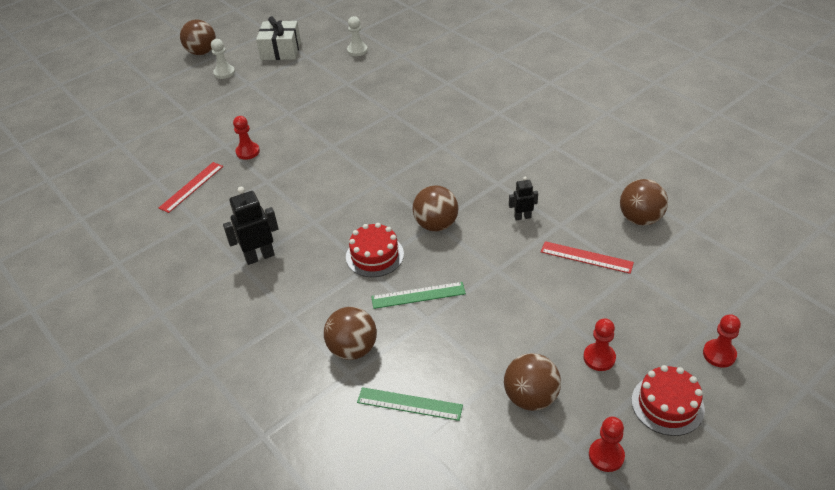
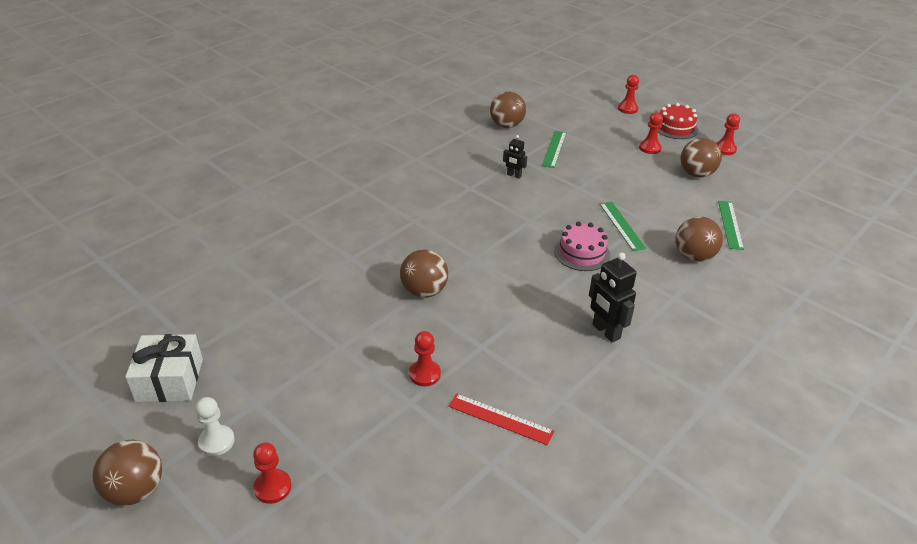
camera: 100 degrees left, 5 degrees down
(181, 95) = (272, 487): none -> red pawn
(357, 50) = (199, 298): white pawn -> none
(374, 255) = (582, 253): red cake -> pink cake
(436, 225) = (532, 220): brown ball -> brown ball (424, 291)
(522, 217) = (514, 175): black robot -> black robot turned 45 degrees counterclockwise
(586, 257) = (554, 149): red ruler -> green ruler

